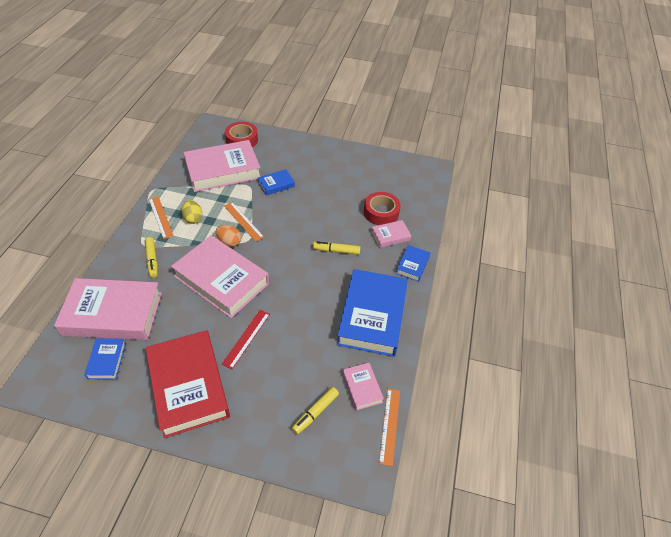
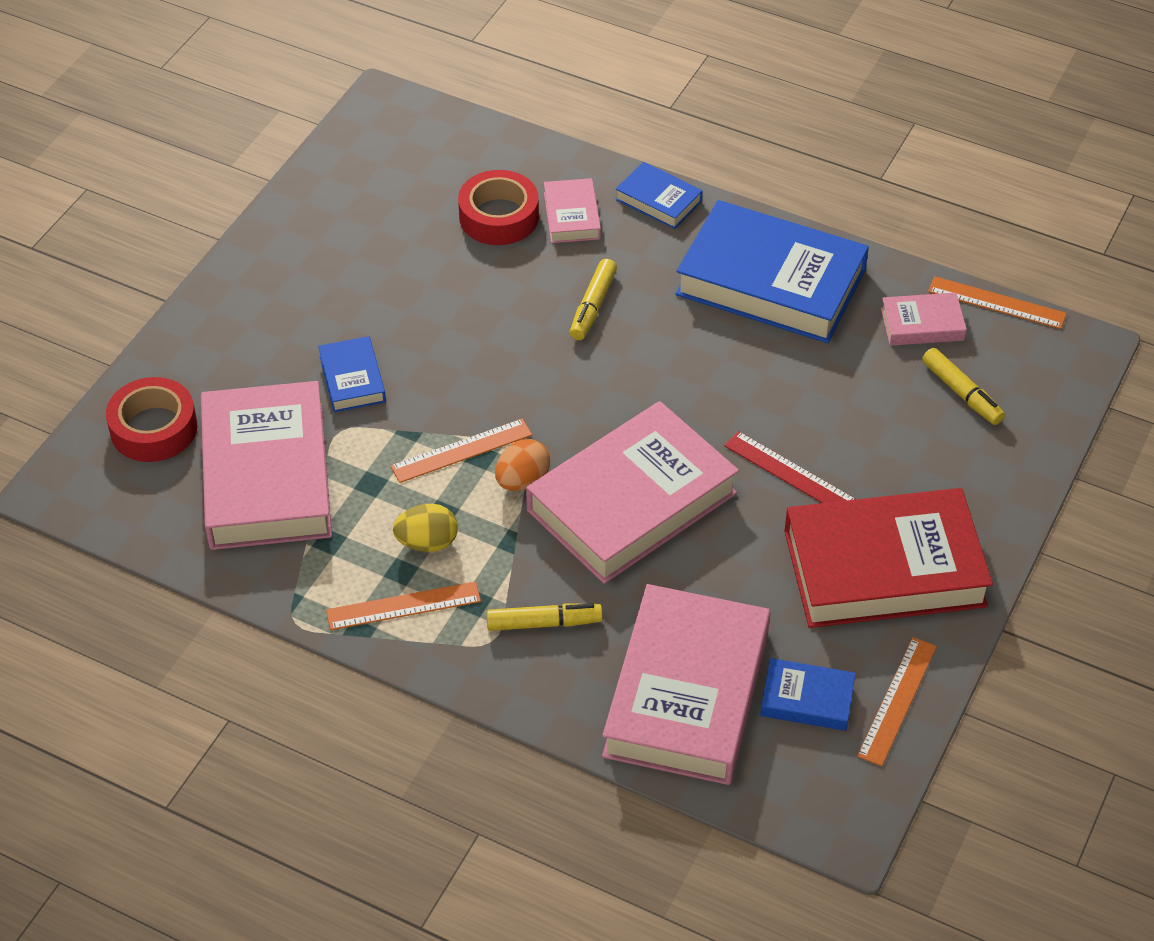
camera: 75 degrees left, 0 degrees up
(104, 400) = (897, 700): none -> orange ruler

